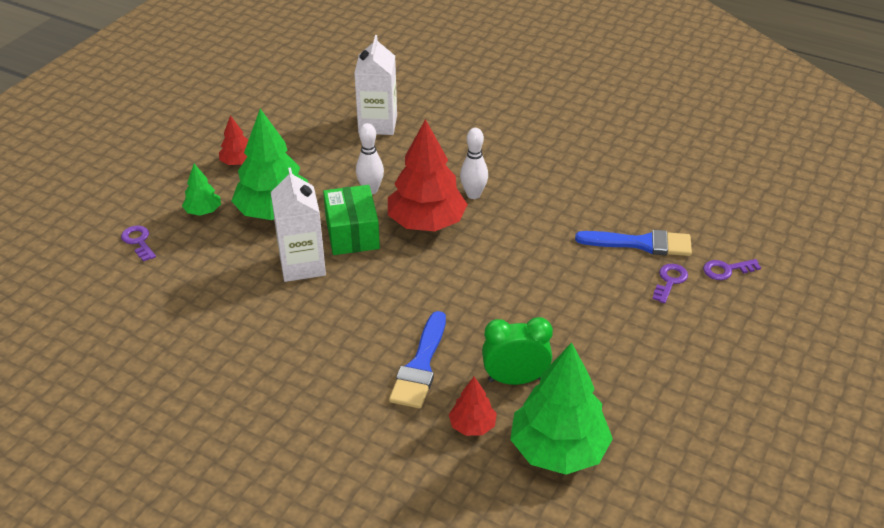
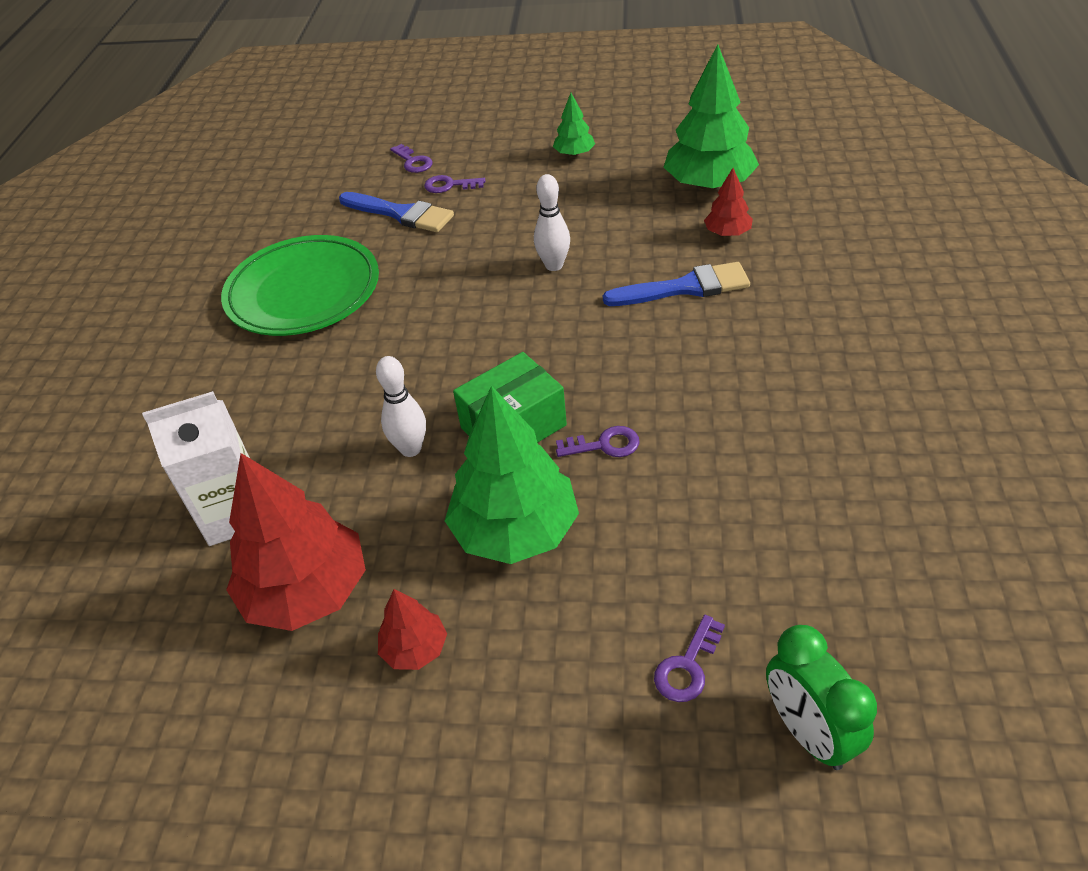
camera: 110 degrees left, 5 degrees up
(203, 211) = (565, 621): green tree -> green tree (574, 154)
(302, 265) = (604, 445): white carton -> purple key
(426, 223) = (452, 370): red tree -> red tree (307, 591)
(473, 194) = (373, 352): white bowling pin -> white bowling pin (554, 265)
(515, 379) = (651, 229): green clock -> green clock (808, 732)
(567, 178) = (303, 291): none -> green plate
(641, 243) = (401, 214): blue brush -> blue brush turned 135 degrees clockwise

